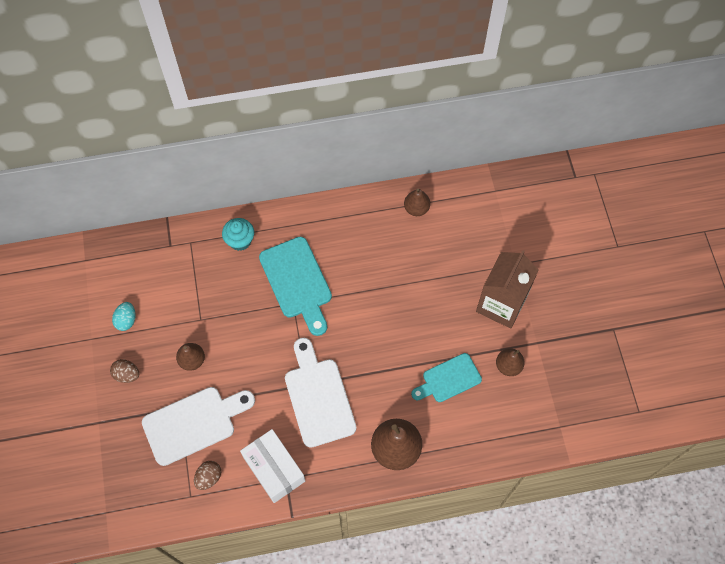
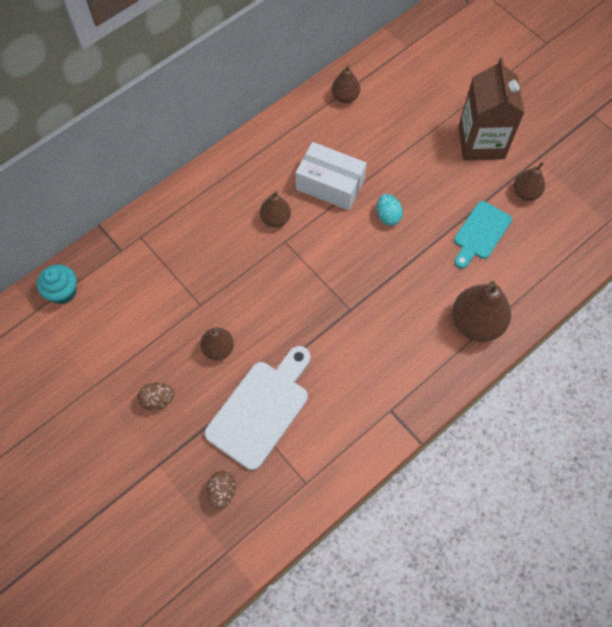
camera: 30 degrees left, 0 degrees up
(126, 320) = (121, 346): turquoise egg -> turquoise egg (388, 216)
(209, 477) = (312, 453): brown egg -> brown egg (222, 492)
(240, 241) = (191, 209): turquoise cupcake -> turquoise cupcake (63, 292)
(274, 469) = (372, 408): white box -> white box (330, 185)
(297, 282) = (275, 219): turquoise cutting board -> brown pear
(318, 397) = (369, 316): white cutting board -> none

